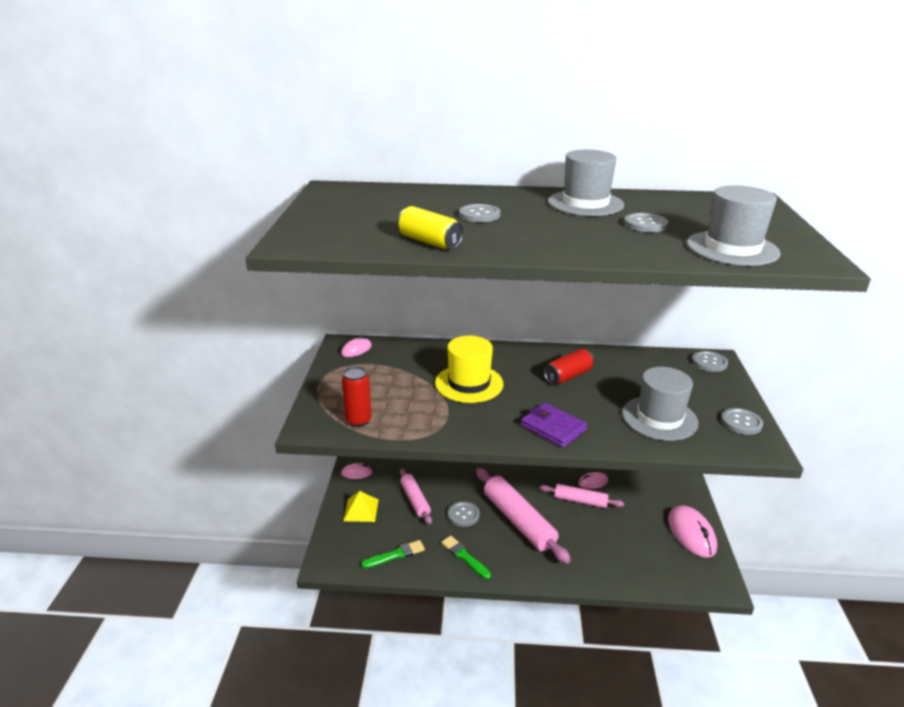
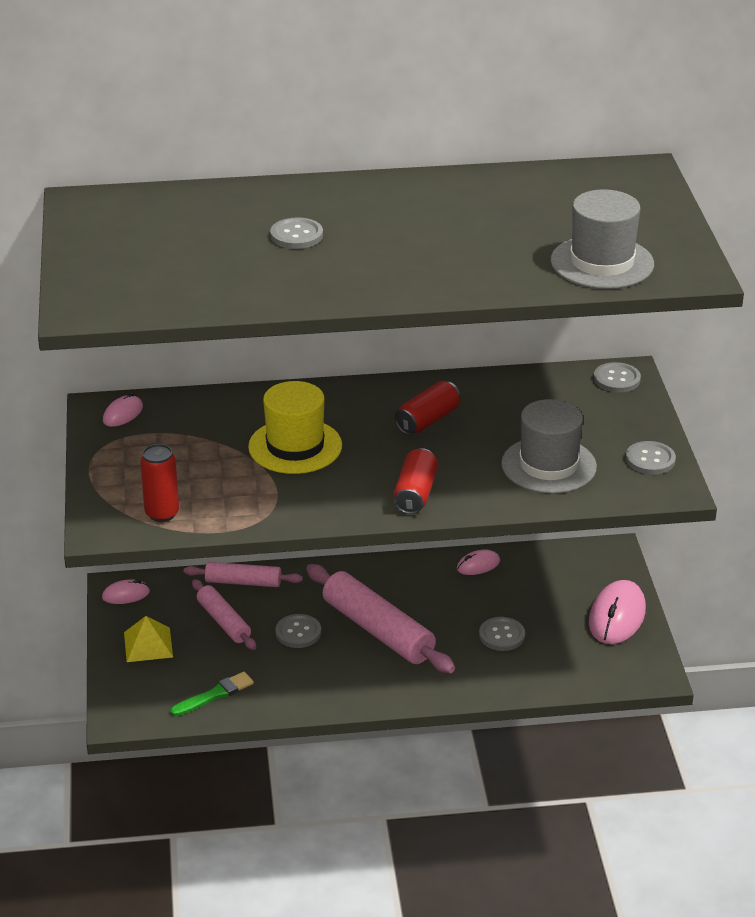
camera: 10 degrees left, 5 degrees up
(429, 242) = (247, 289): yellow can -> none
(464, 556) = (310, 684): green brush -> none
(553, 428) = (415, 494): purple wallet -> red can
(580, 501) = (462, 593): pink rolling pin -> pink rolling pin (243, 582)
(585, 203) = (428, 200): grey hat -> none
(645, 224) = (503, 232): grey button -> grey button (502, 635)
(691, 533) = (617, 616): pink mouse -> pink mouse turned 45 degrees clockwise

